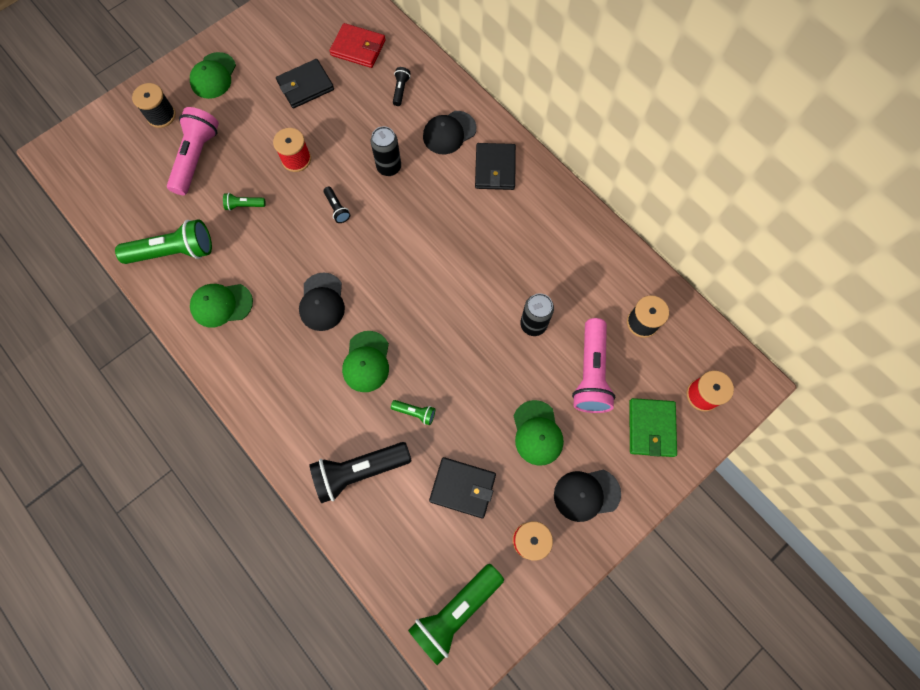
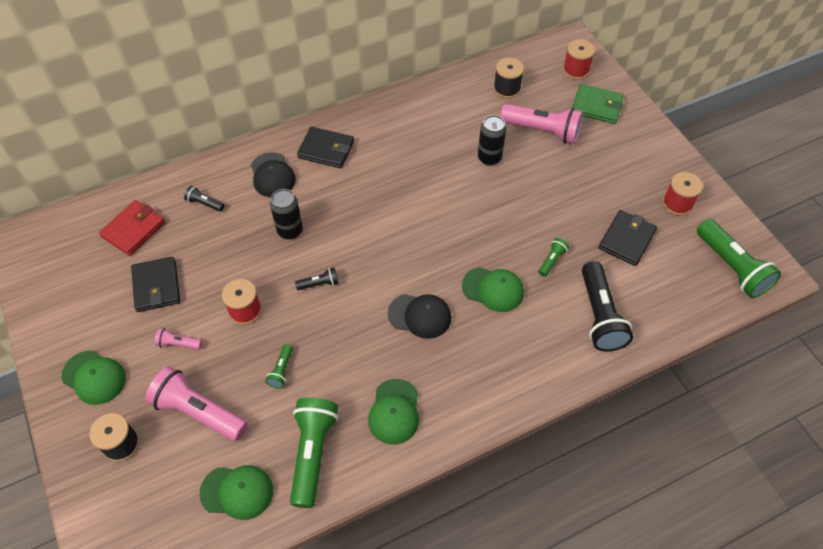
camera: 75 degrees left, 15 degrees down
(254, 121) = (178, 344): none -> pink flashlight
(537, 433) = (587, 178): green cap -> green cap (237, 492)
(586, 494) = (644, 158): black cap -> none

